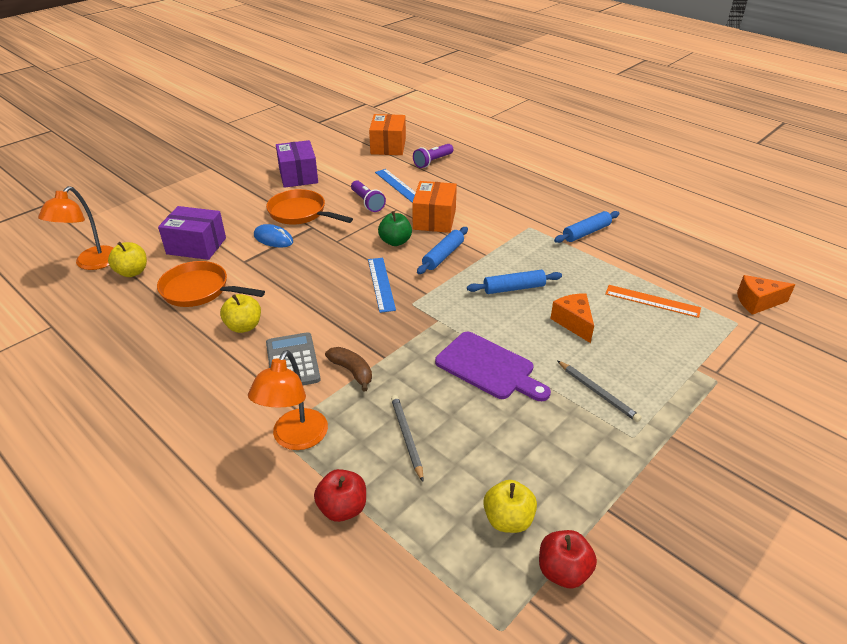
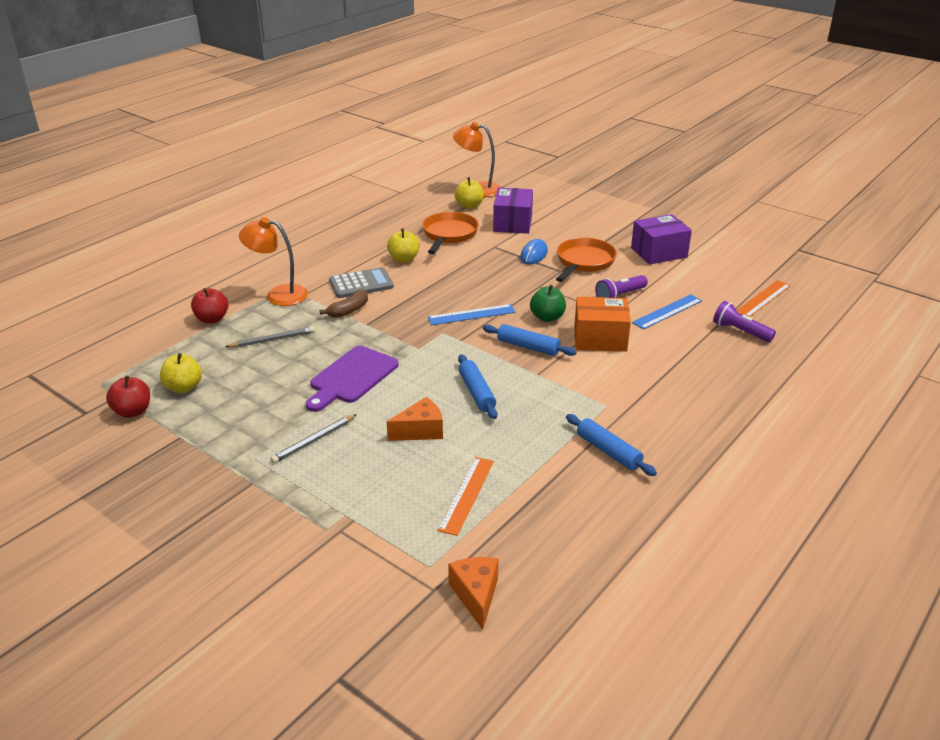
camera: 85 degrees right, 5 degrees down
(388, 146) = (763, 299): orange box -> orange ruler

